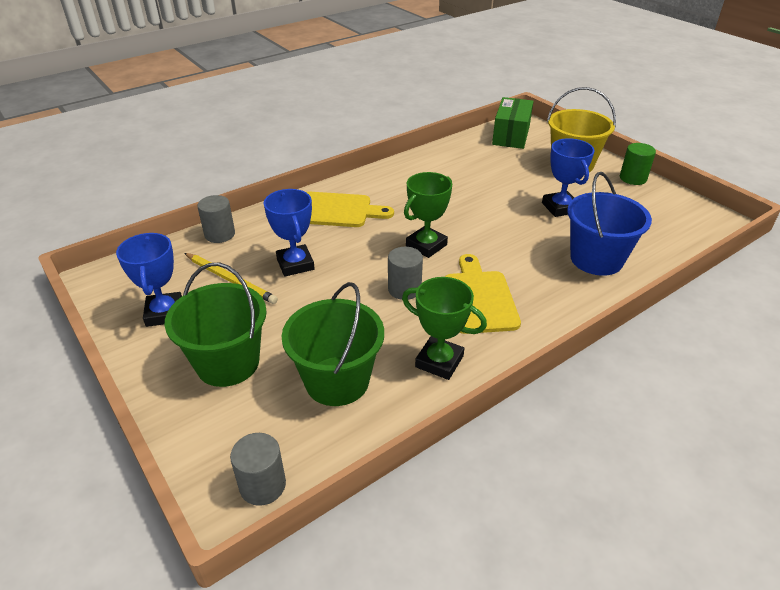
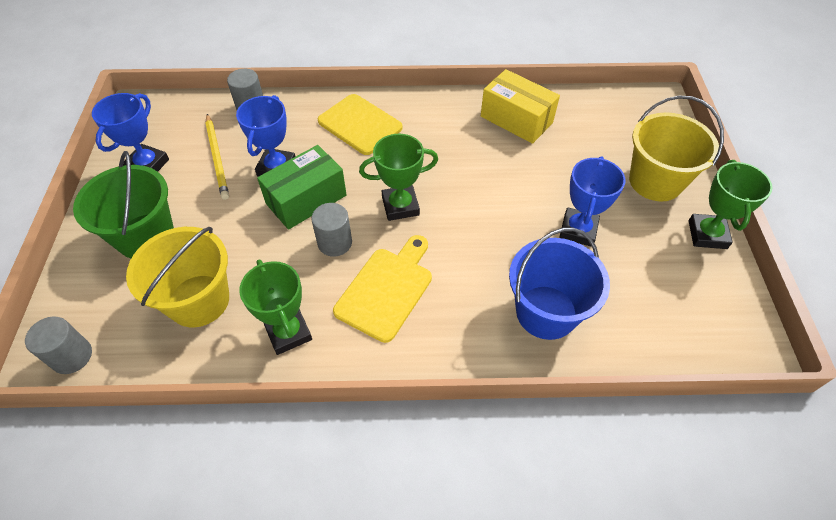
camera: 35 degrees right, 15 degrees up
(337, 381) = (199, 300): green bucket -> yellow bucket
(445, 164) = (516, 119): none -> yellow box
(511, 135) = (626, 112): green box -> green box (306, 199)
(633, 178) = (707, 234): green cylinder -> green trophy

